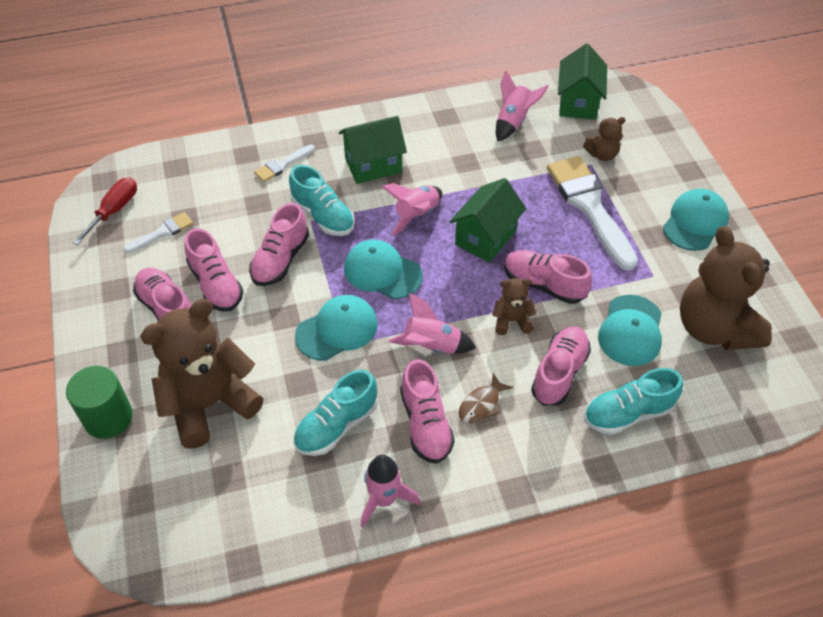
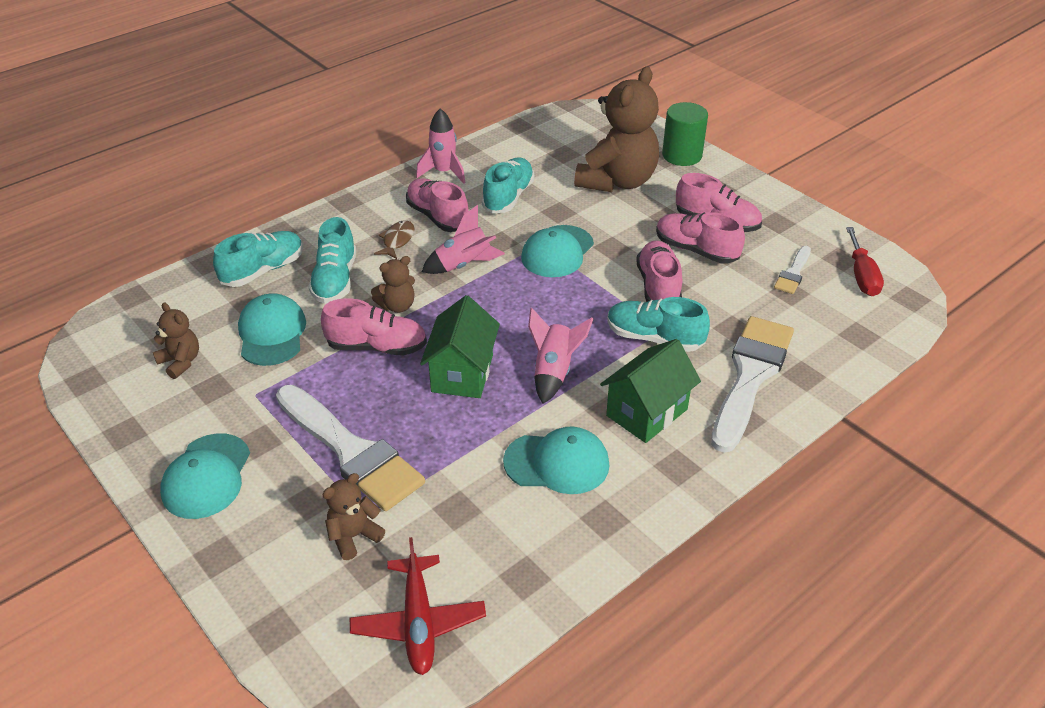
camera: 155 degrees right, 10 degrees down
(282, 165) = (750, 376): white brush -> white brush, size x2.12
(382, 272) = (551, 307): turquoise cap -> turquoise cap (557, 463)
(513, 121) = (504, 546): pink rocket -> none
(559, 373) = (335, 280): pink shoe -> turquoise shoe
(578, 103) = (418, 622): green house -> red plane
(714, 328) = (181, 362): brown teddy bear -> brown teddy bear, size x0.46

